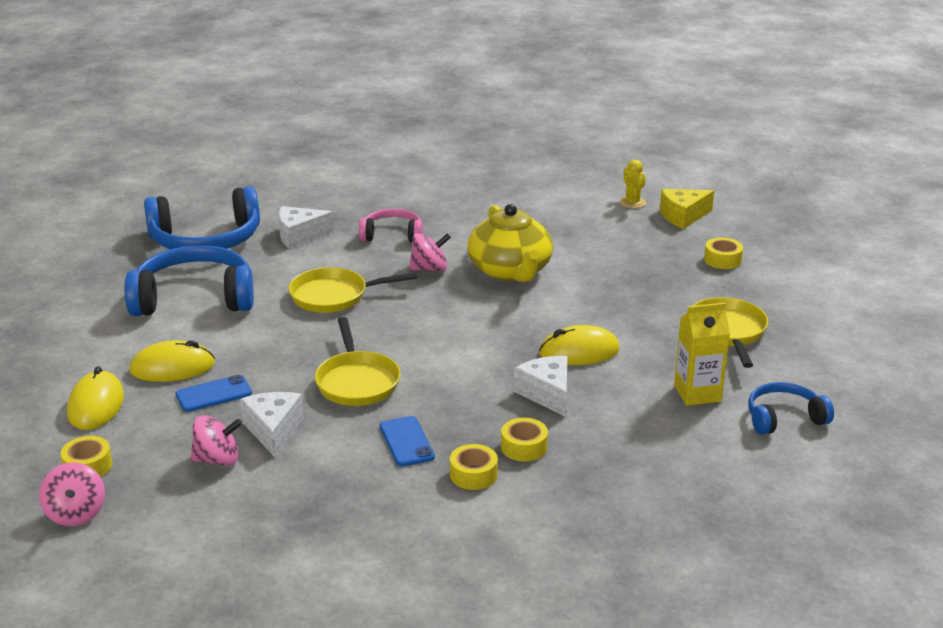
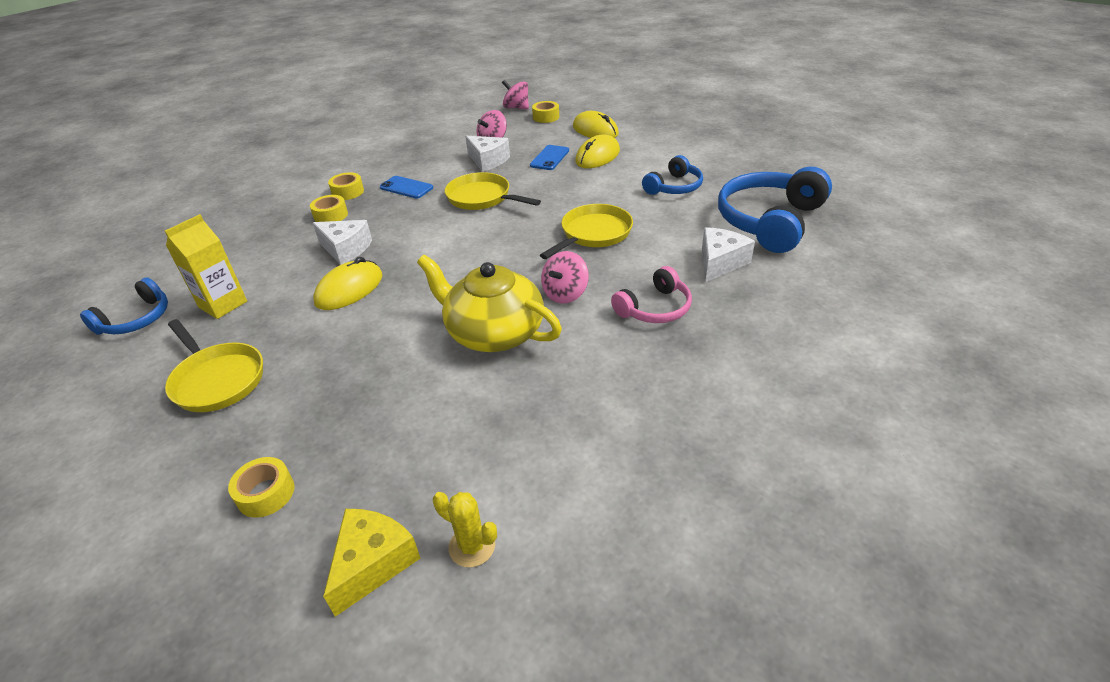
camera: 140 degrees right, 10 degrees up
(194, 298) = (674, 187): blue headphones -> blue headphones, size x0.56

